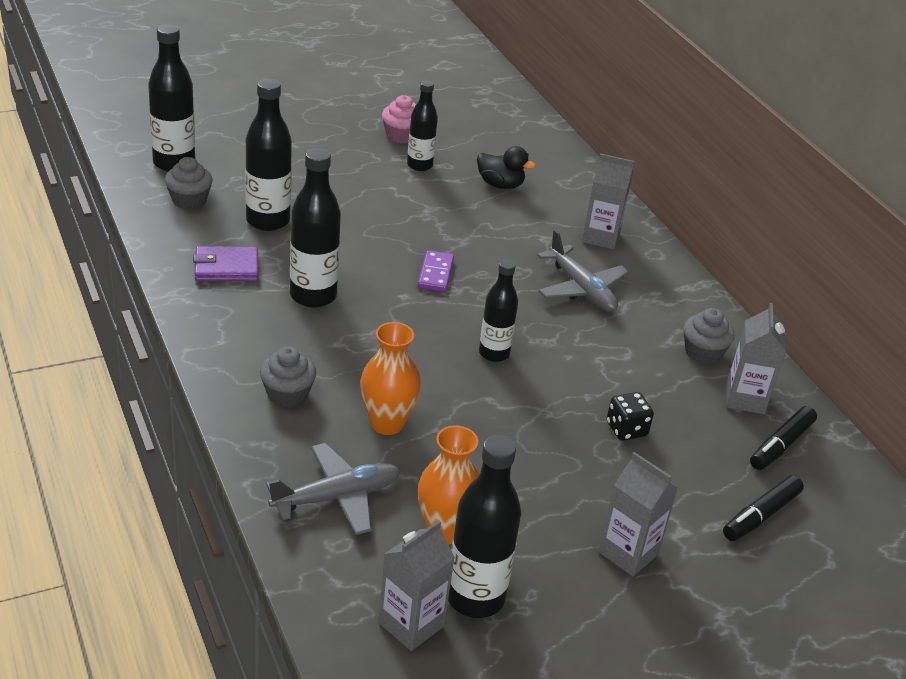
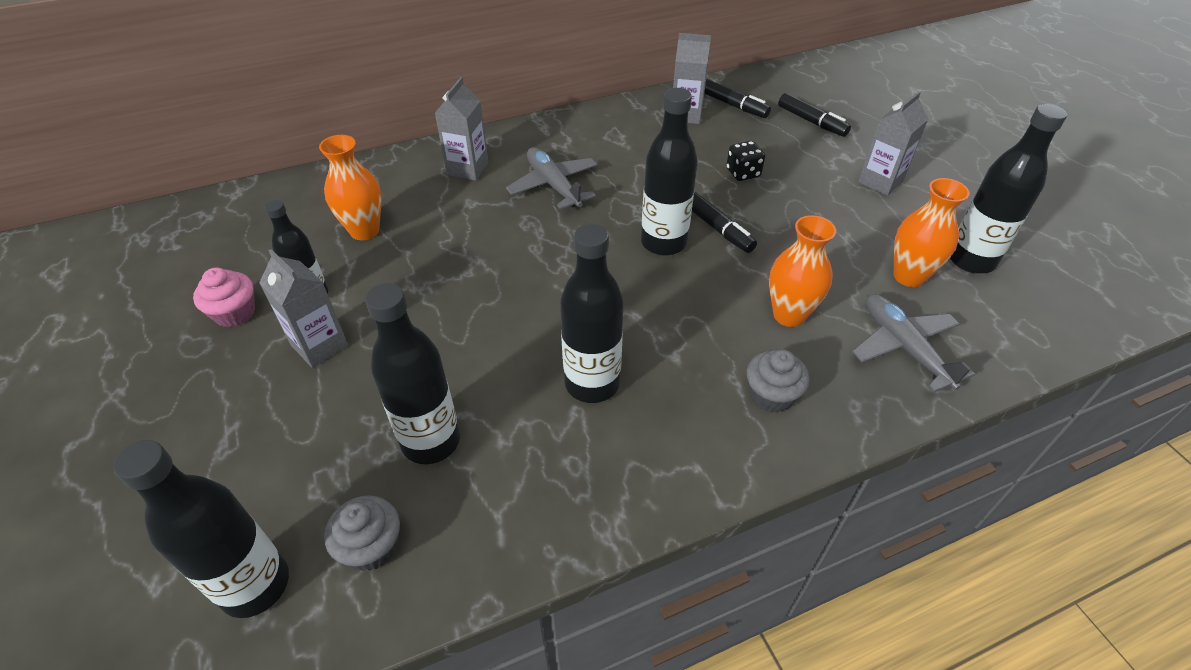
camera: 85 degrees left, 10 degrees up
(226, 267) = (542, 478): purple wallet -> none
(411, 624) = (1020, 296): grey carton -> grey carton (319, 345)
(435, 273) = (538, 282): purple domino -> none
(494, 353) = (663, 243): black bottle -> black bottle, size x1.54
(500, 185) = (364, 231): black duck -> orange vase
(520, 394) = (717, 228): none -> black marker
(581, 289) = (553, 185): grey plane -> grey plane turned 90 degrees counterclockwise
(703, 352) = (633, 128): grey cupcake -> none

